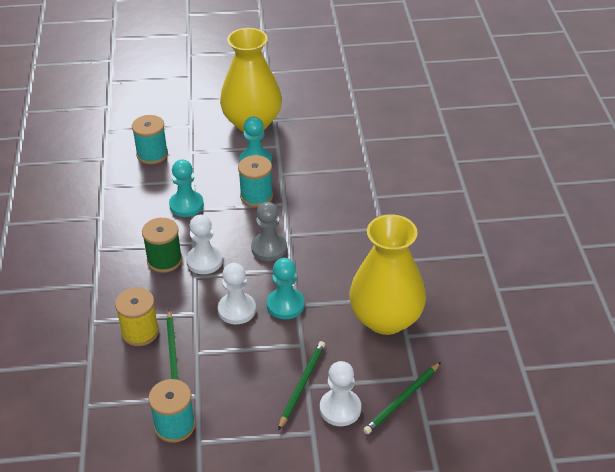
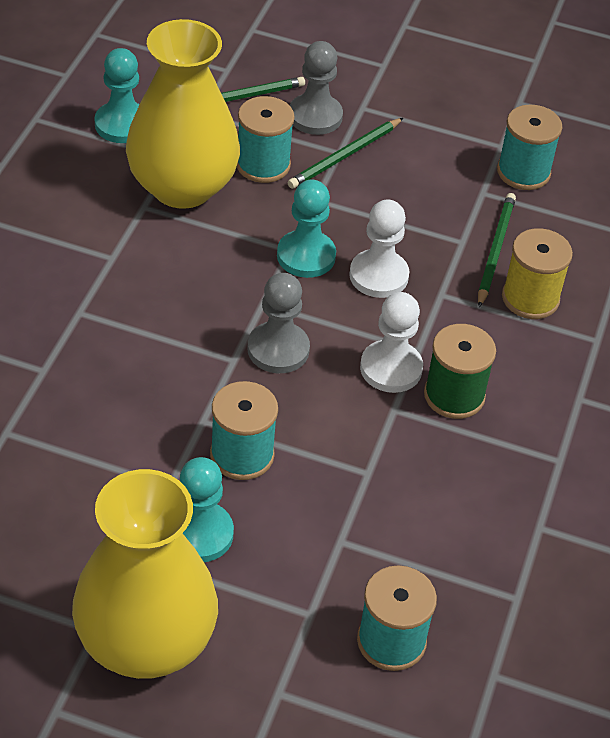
camera: 160 degrees left, 5 degrees up
(186, 205) = (374, 487): turquoise pawn -> turquoise pawn (122, 124)
(340, 409) = (315, 116): white pawn -> grey pawn
(349, 355) = (263, 164): none -> turquoise spool

